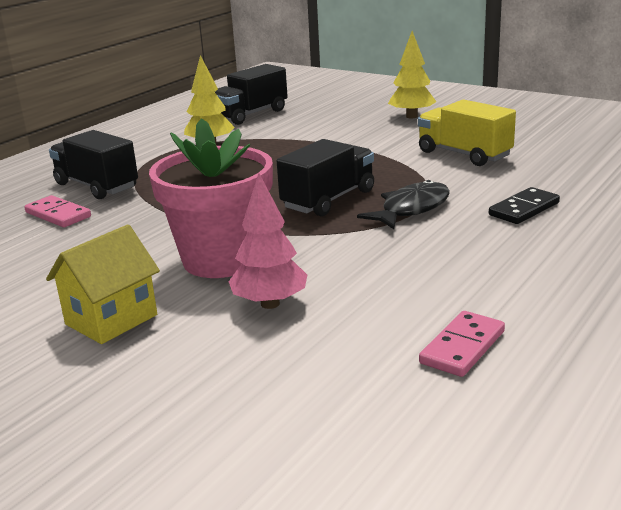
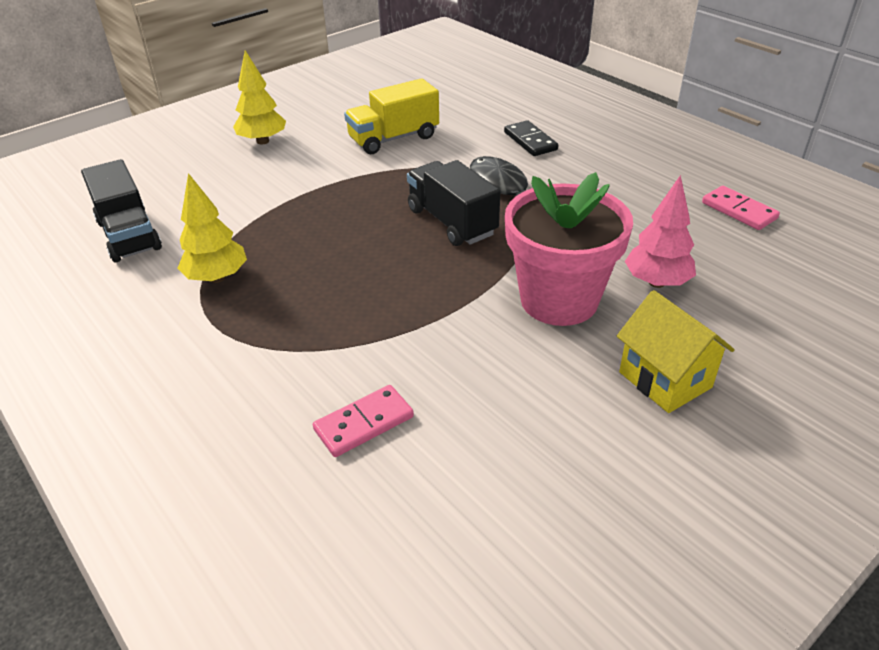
camera: 75 degrees left, 15 degrees up
(97, 186) = (284, 385): black truck -> none

